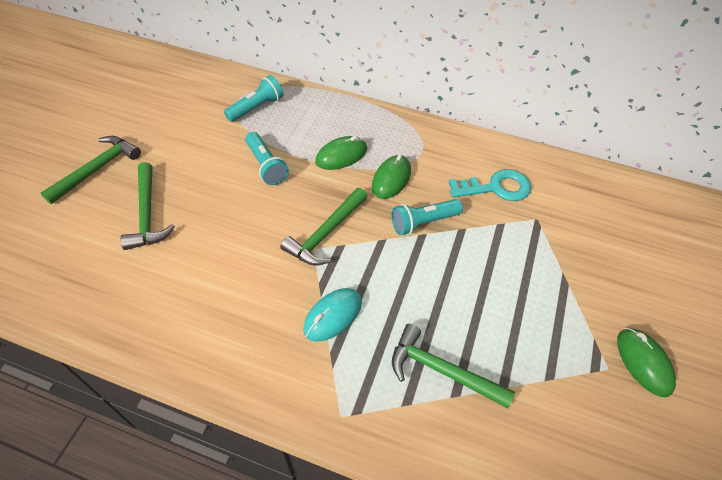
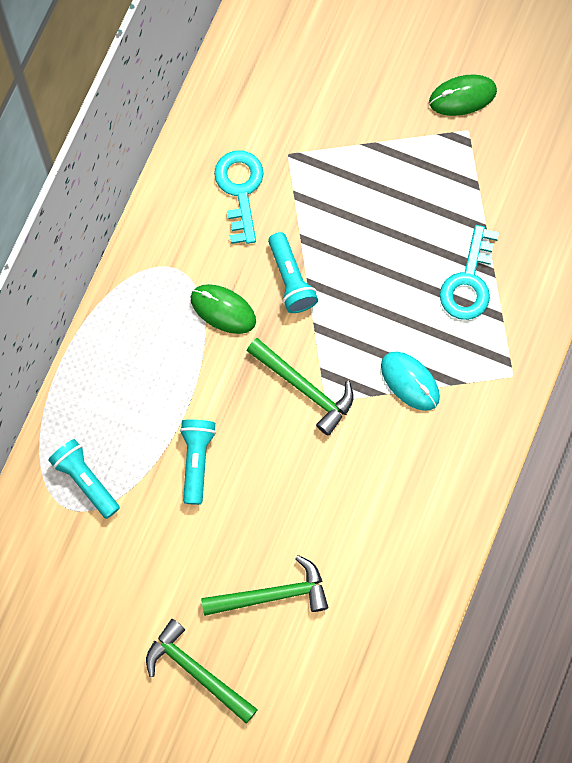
camera: 85 degrees left, 20 degrees up
(266, 165) = (196, 461): turquoise flashlight -> turquoise flashlight turned 60 degrees counterclockwise
(341, 155) = (181, 368): green mouse -> none
(441, 370) = (469, 281): green hammer -> turquoise key

